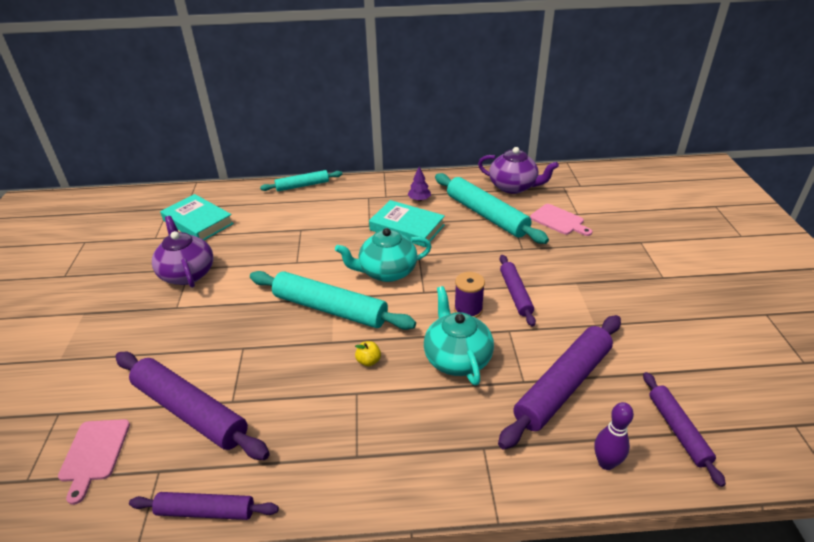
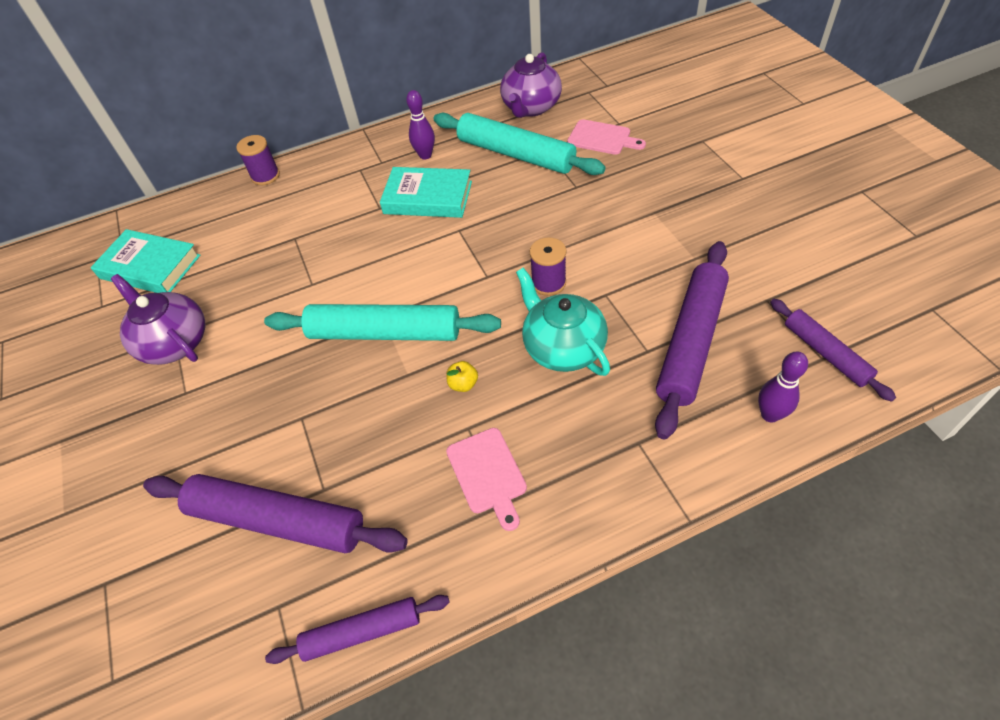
camera: 15 degrees left, 15 degrees up
(94, 453) = (183, 616): pink cutting board -> pink cutting board (488, 474)
(302, 185) = (265, 176): turquoise rolling pin -> purple spool
(387, 272) = (431, 263): turquoise teapot -> none
(419, 199) = (425, 155): purple tree -> purple bowling pin
(513, 187) = (531, 107): purple teapot -> purple teapot turned 105 degrees clockwise
(515, 294) = (593, 247): purple rolling pin -> none

